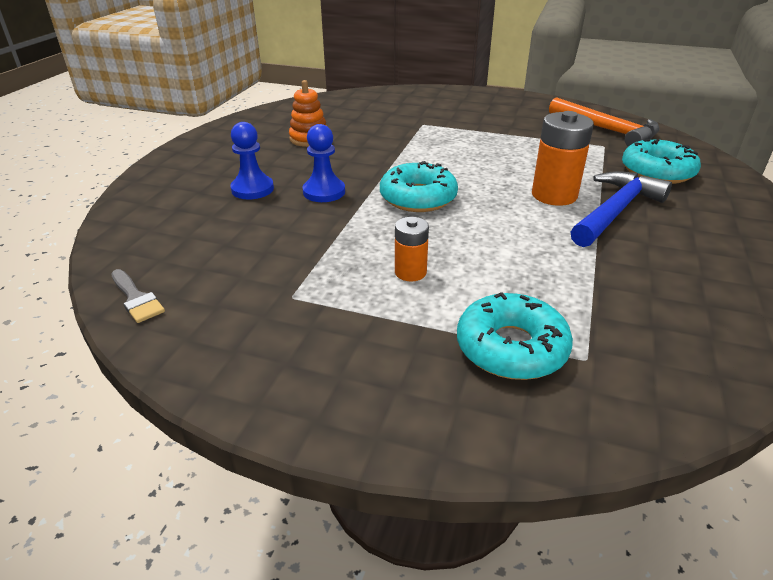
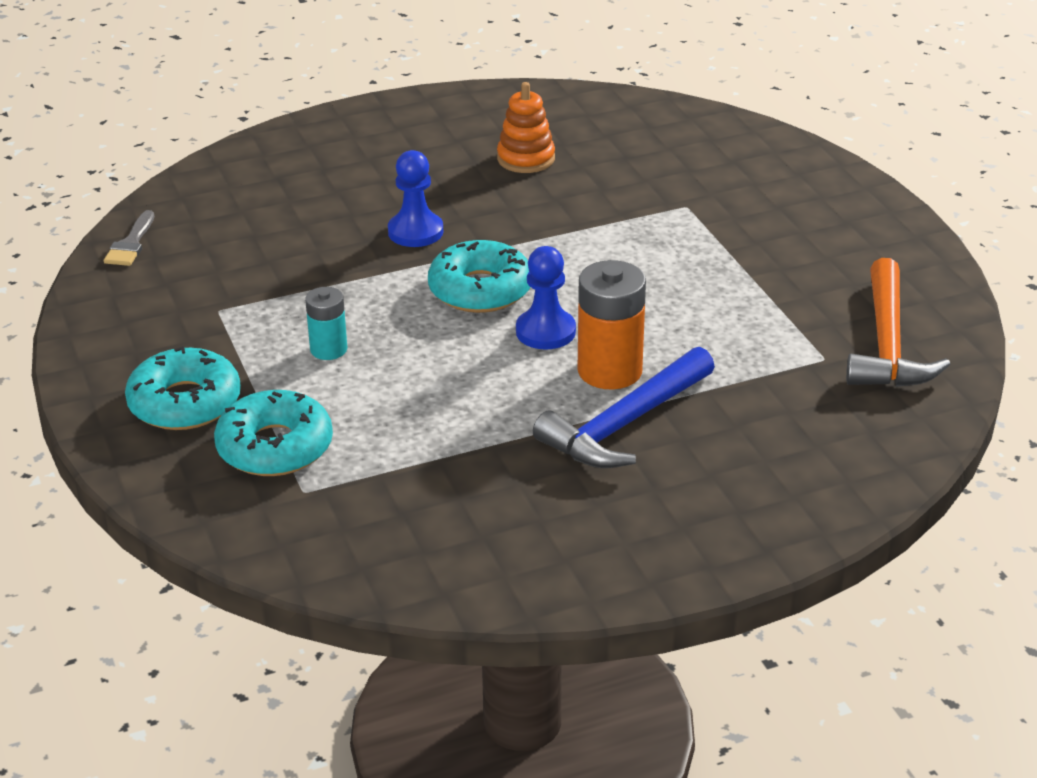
camera: 50 degrees right, 0 degrees up
(252, 189) = (365, 192): blue pawn -> blue pawn (545, 331)
(410, 272) = (328, 349): orange battery -> turquoise battery
(615, 211) = (625, 424): blue hammer -> blue hammer turned 135 degrees clockwise
(657, 171) = (793, 423): turquoise donut -> turquoise donut (185, 403)

